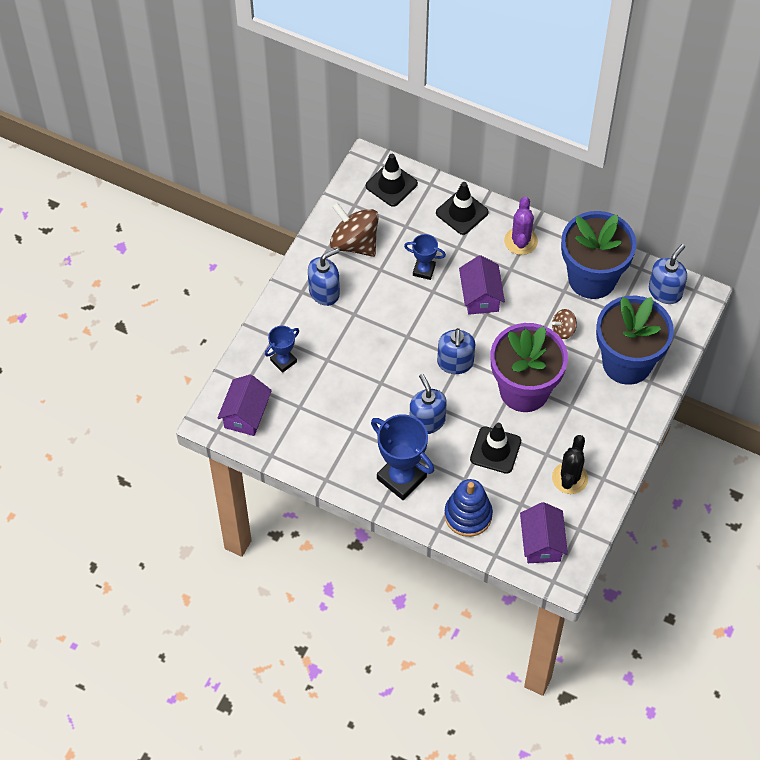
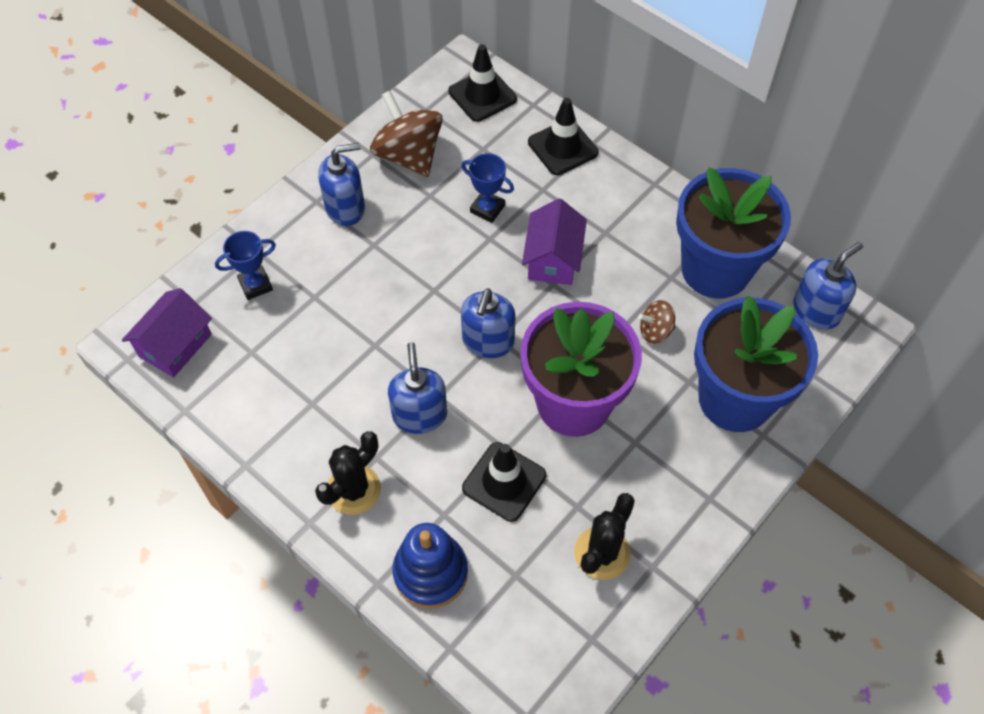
camera: 15 degrees right, 0 degrees up
(401, 478) = (353, 489): blue trophy -> black cactus
(520, 241) = (630, 199): purple cactus -> none
(542, 543) = (528, 647): purple house -> none

